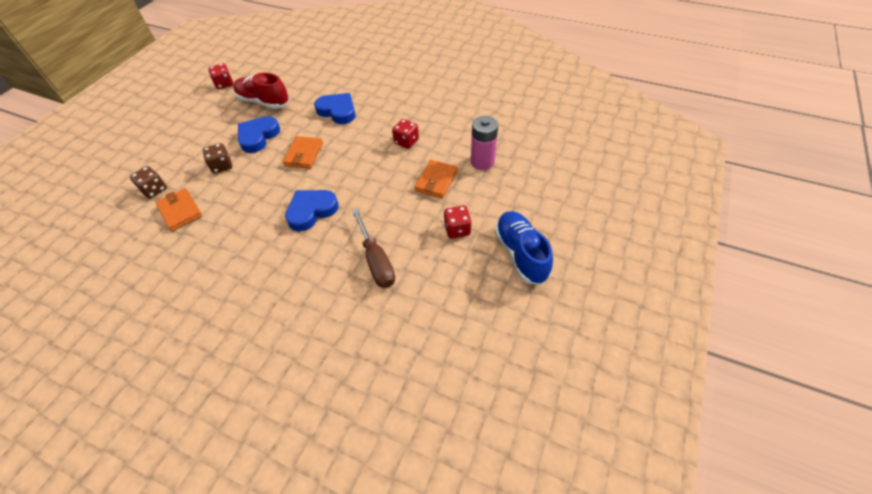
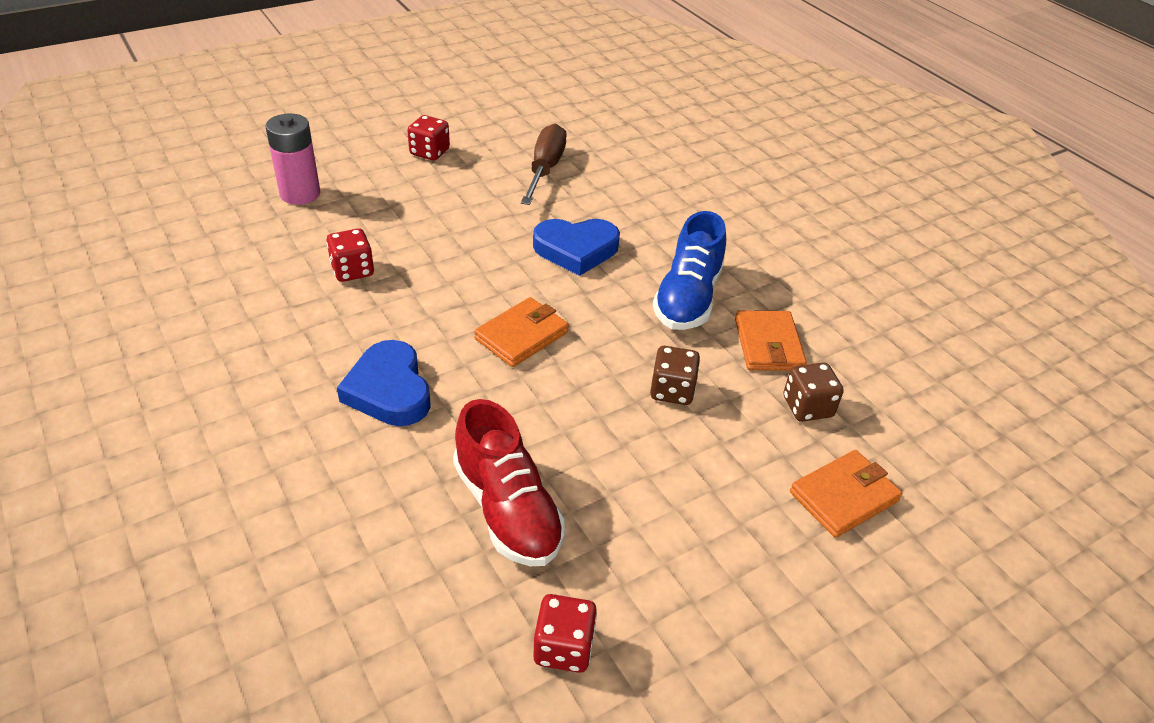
camera: 150 degrees left, 10 degrees down
(258, 137) = (575, 418): blue heart -> none
(436, 181) = (385, 203): orange wallet -> orange wallet (843, 496)
(521, 254) = (399, 110): blue shoe -> blue shoe (687, 298)

